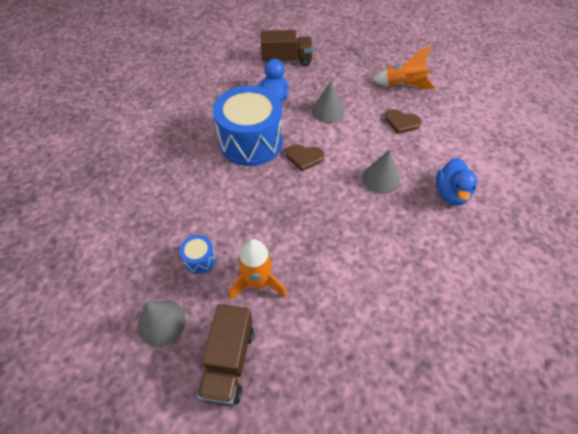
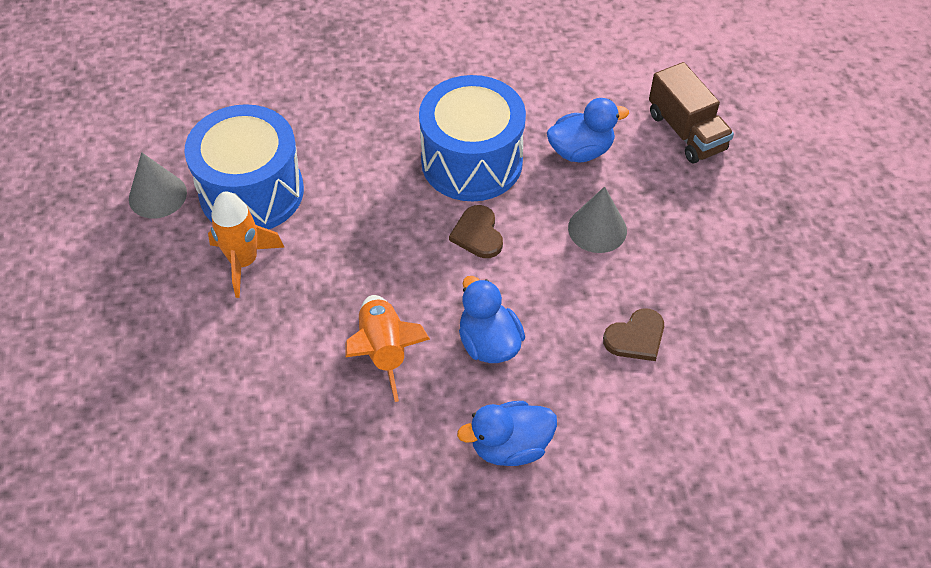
camera: 65 degrees right, 0 degrees up
(200, 259) = (252, 192): blue drum -> blue drum, size x2.46
(229, 361) = (135, 275): brown truck -> none
(381, 179) = (489, 343): grey cone -> blue duck
(402, 122) = (636, 337): brown heart -> brown heart turned 120 degrees counterclockwise
(403, 86) = (736, 315): orange rocket -> orange rocket (384, 351)

